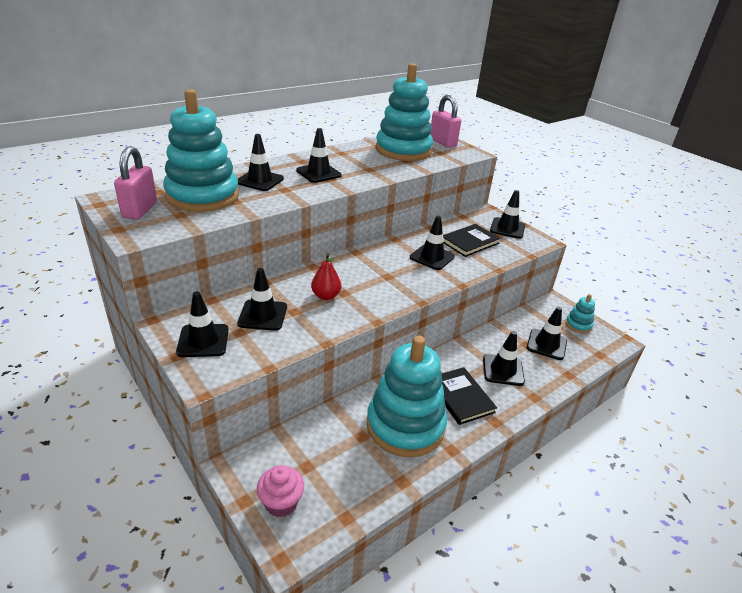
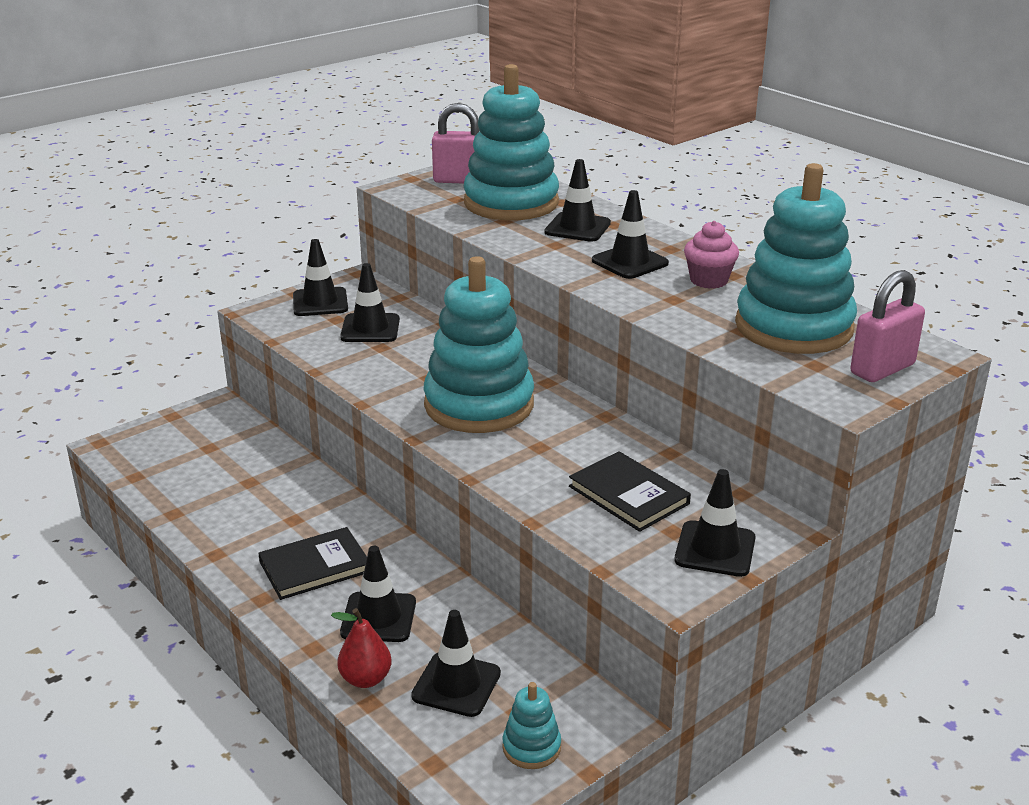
camera: 90 degrees right, 5 degrees down
(281, 503) = (164, 436): pink cupcake -> pink cupcake (708, 280)
(326, 296) = (418, 365): red pear -> red pear (365, 679)
(405, 425) = (263, 515): turquoise stacking toy -> turquoise stacking toy (479, 405)
(432, 257) = (555, 451): black traffic cone -> none

